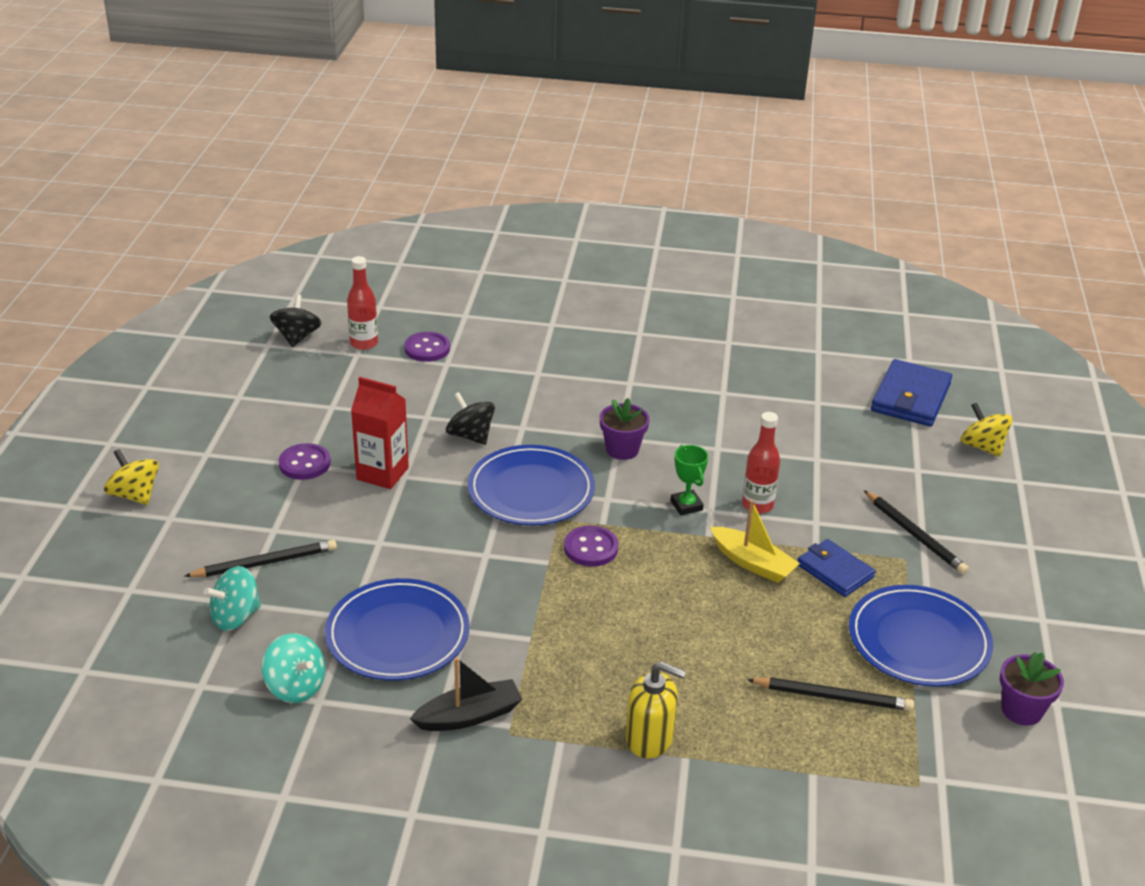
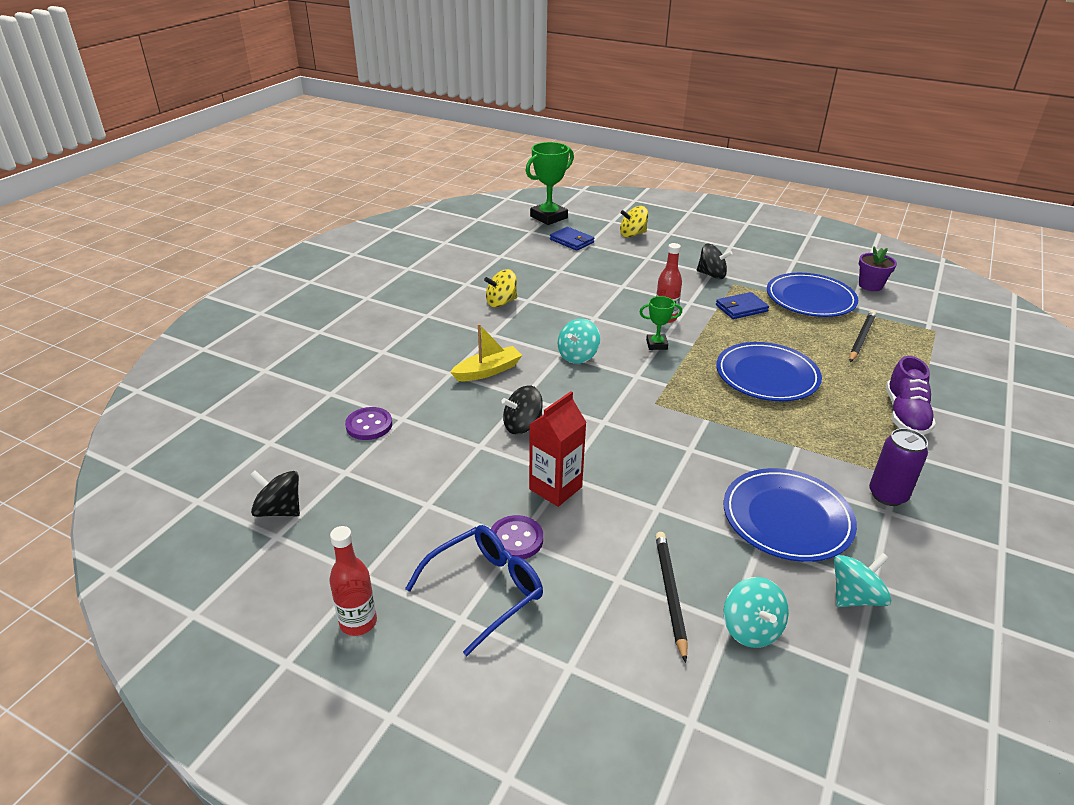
camera: 70 degrees left, 0 degrees up
(135, 495) = (513, 698): yellow spinning top -> yellow spinning top (501, 302)
(240, 459) = (485, 590): none -> blue glasses
(364, 343) = (329, 463): red bottle -> red bottle (358, 622)
(469, 716) = (887, 495): black boat -> purple can
(531, 490) = (613, 409): blue plate -> blue plate (767, 375)
(591, 548) = (695, 396): purple button -> none
(622, 449) = (578, 356): purple flower pot -> turquoise spinning top
(650, 738) = (905, 415): yellow soap dispenser -> purple shoe
(752, 563) = (727, 334): yellow boat -> yellow boat (488, 371)
(910, 398) = (572, 241): blue wallet -> blue wallet, size x0.65
(915, 535) = (711, 275): black pencil -> black spinning top
(966, 366) = (548, 217): none -> green trophy

